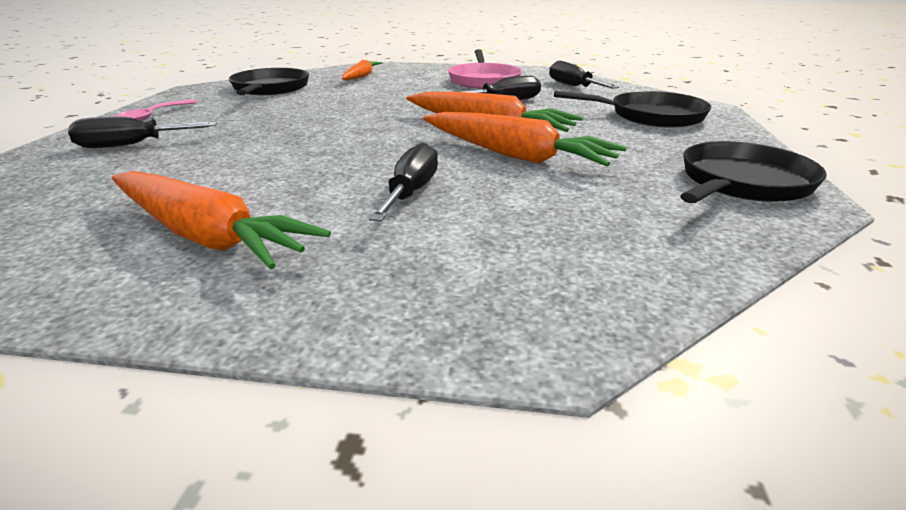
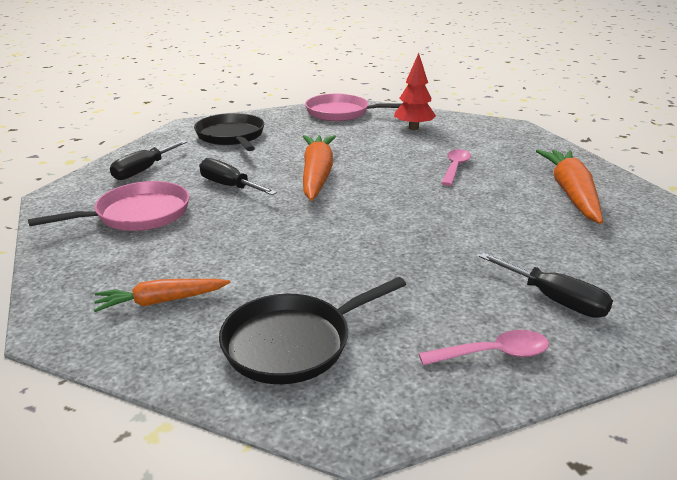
camera: 120 degrees left, 0 degrees up
(411, 192) = (455, 168): black screwdriver -> pink spoon
(516, 155) = (365, 157): orange carrot -> none
(617, 216) = (413, 128): none -> red tree
(742, 183) = (341, 113): black pan -> pink pan

